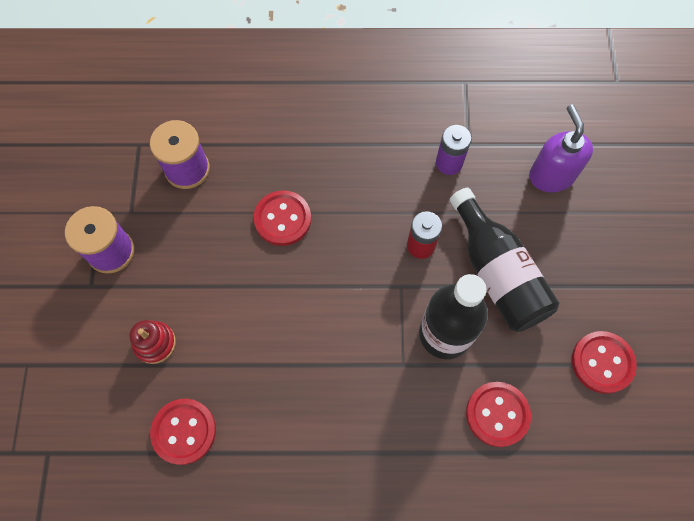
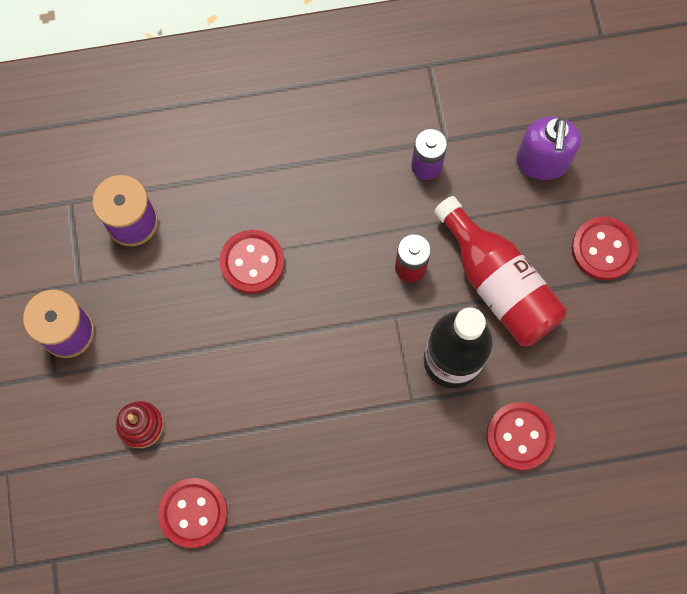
camera: 10 degrees left, 5 degrees up
(497, 273) = (498, 284): black bottle -> red bottle
(551, 175) = (542, 162): purple soap dispenser -> purple soap dispenser turned 150 degrees counterclockwise
(602, 362) = (622, 362): red button -> red button (603, 249)

